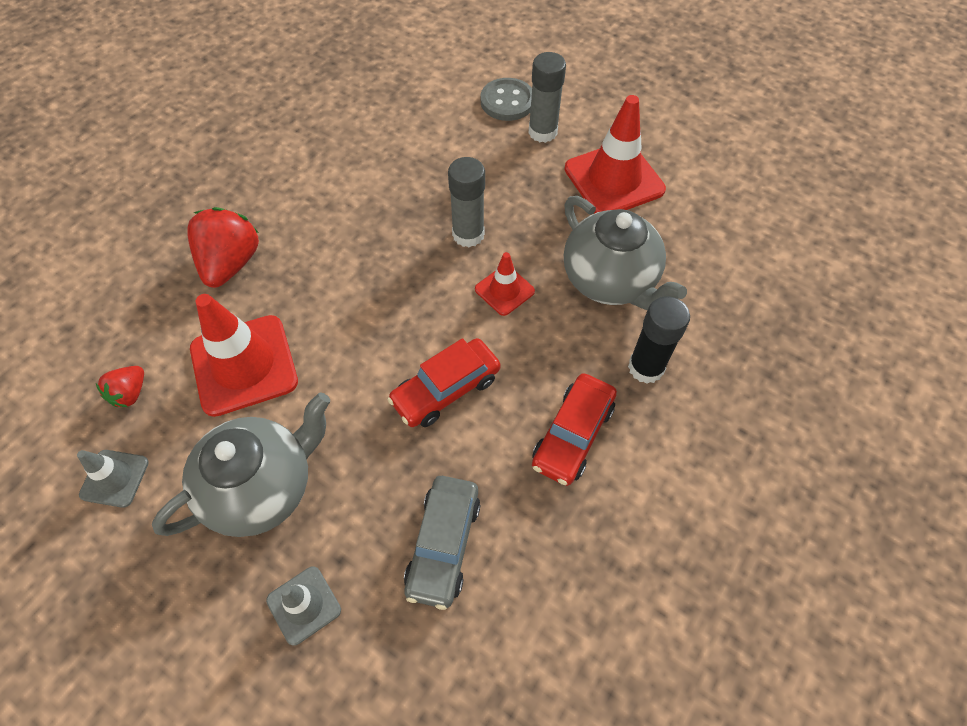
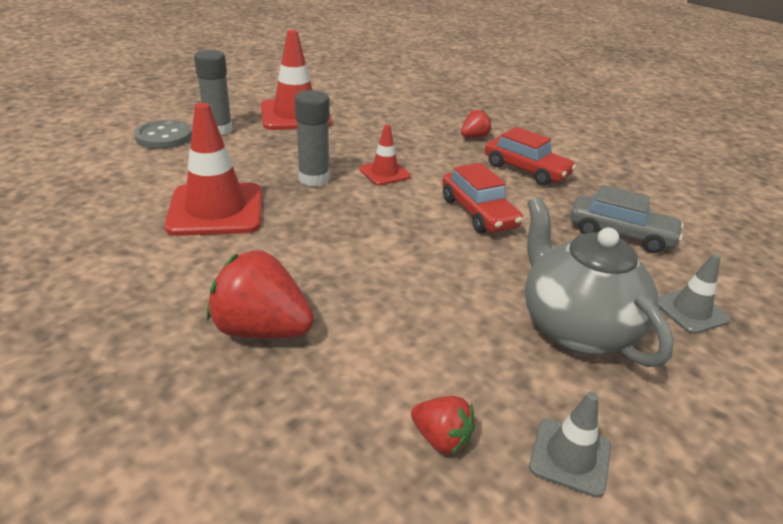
camera: 80 degrees left, 25 degrees down
(244, 365) = (422, 329): red traffic cone -> red traffic cone (216, 210)
(610, 281) = (394, 134): grey teapot -> none
(646, 367) = (474, 137): black glue stick -> red strawberry

